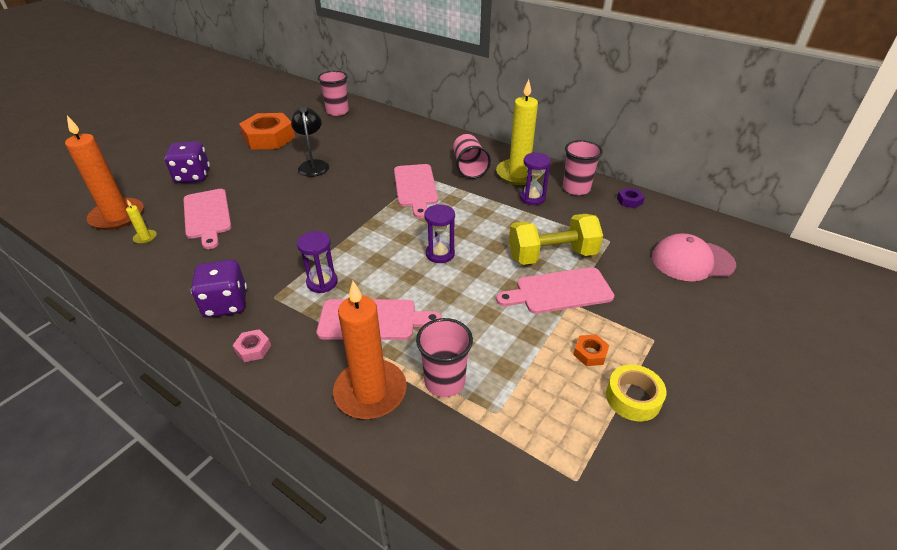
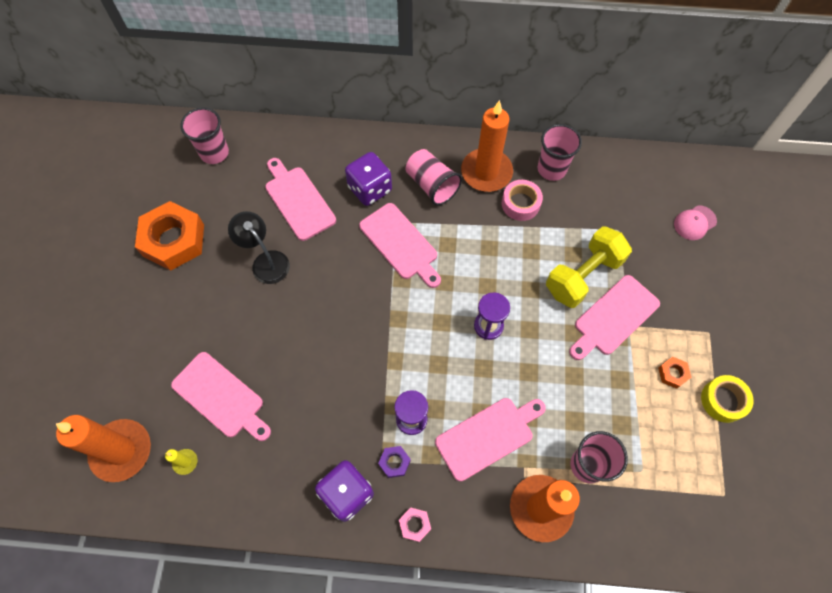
camera: 30 degrees left, 25 degrees up
(193, 176) = (145, 348): purple dice -> purple dice (370, 189)
(366, 146) = (298, 200): none -> pink cutting board
(519, 174) = (486, 172): yellow candle -> orange candle
(532, 198) = (520, 204): purple hourglass -> pink tape
(629, 201) = (607, 164): purple nut -> purple nut (394, 462)
(692, 261) = (694, 223): pink cap -> pink cap, size x0.59

